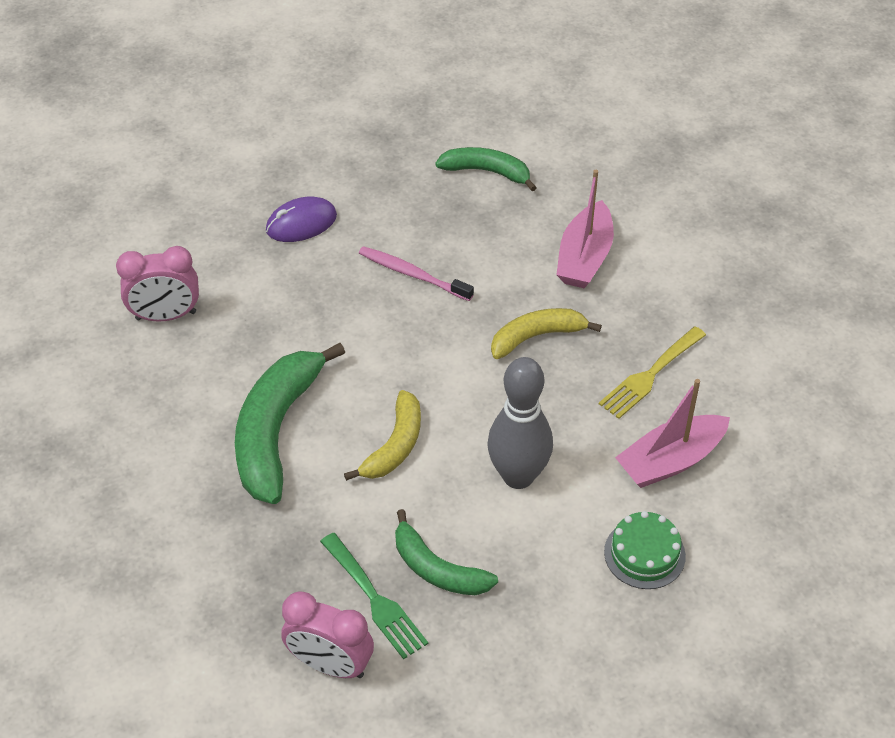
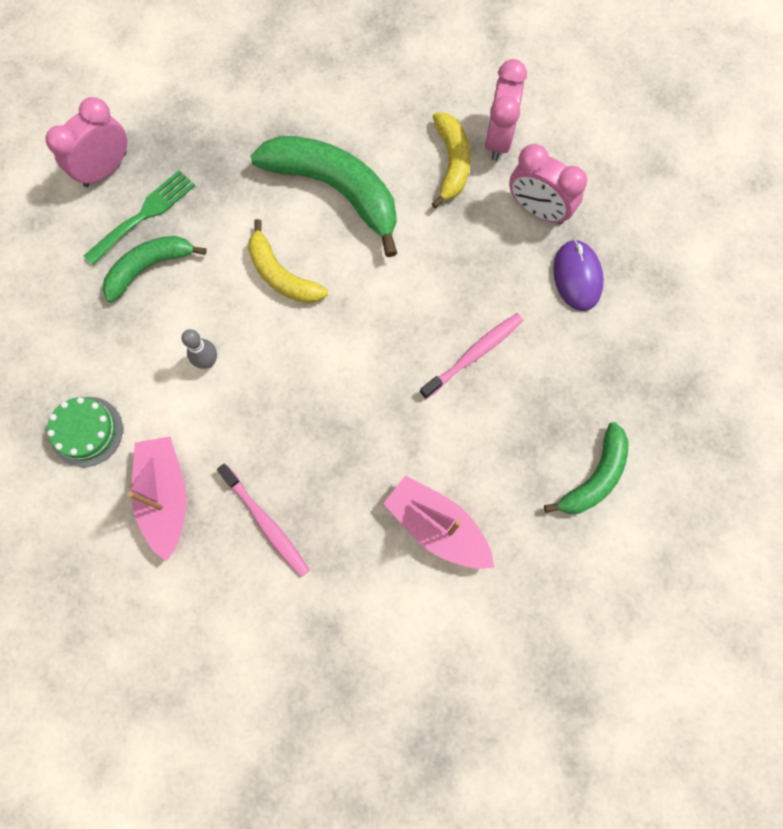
camera: 110 degrees right, 25 degrees up
(239, 266) = (538, 209): none -> pink clock
(375, 599) = (144, 215): green fork -> green fork turned 150 degrees clockwise
(518, 476) = (207, 361): grey bowling pin -> grey bowling pin, size x0.49
(537, 337) = (353, 438): yellow banana -> yellow banana (451, 163)
(650, 375) = (266, 523): yellow fork -> pink toothbrush

